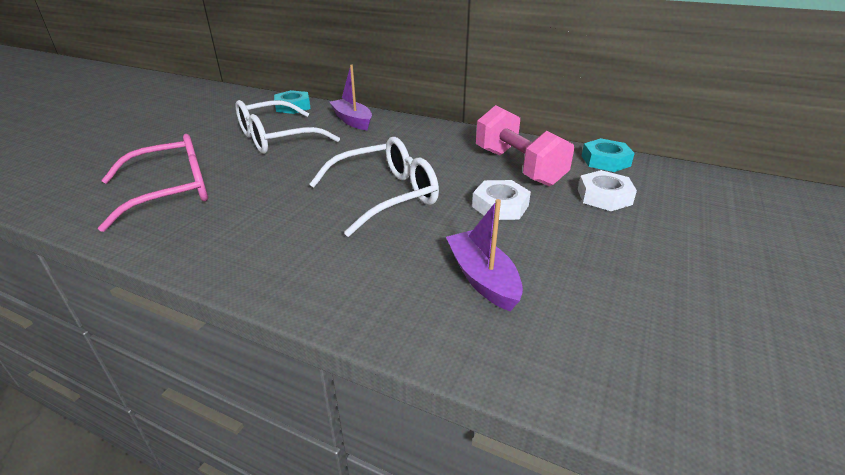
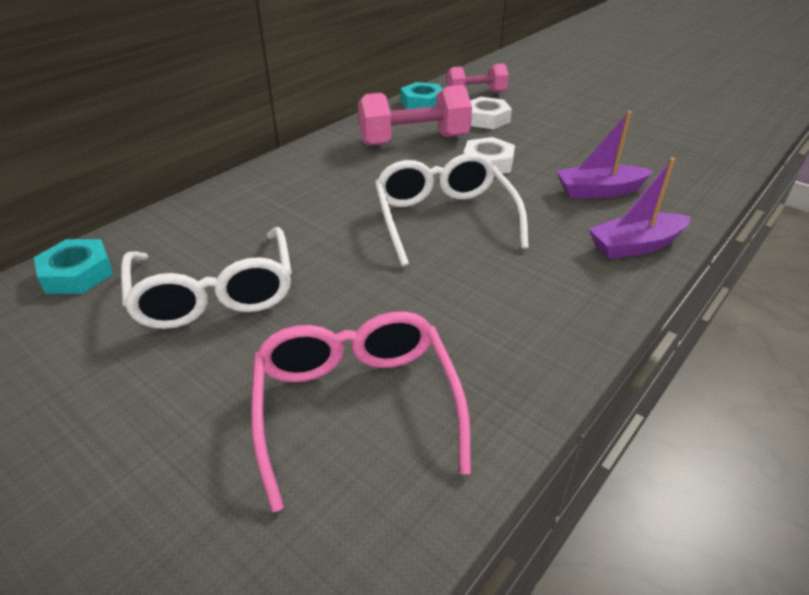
camera: 75 degrees left, 5 degrees up
(352, 121) = (202, 221): purple boat -> purple boat (635, 246)
(667, 185) = (476, 93): none -> pink dumbbell

